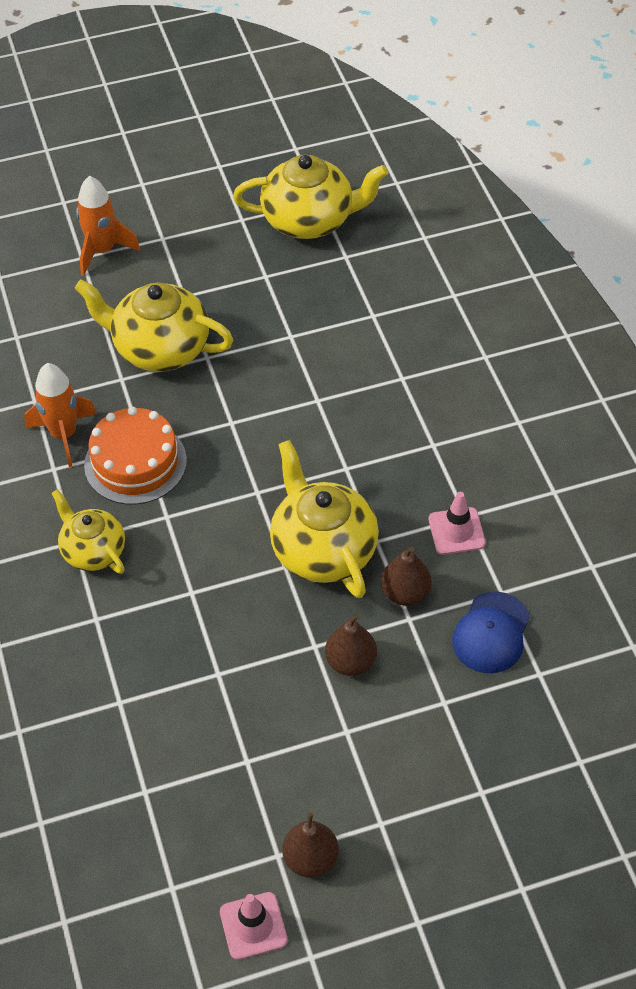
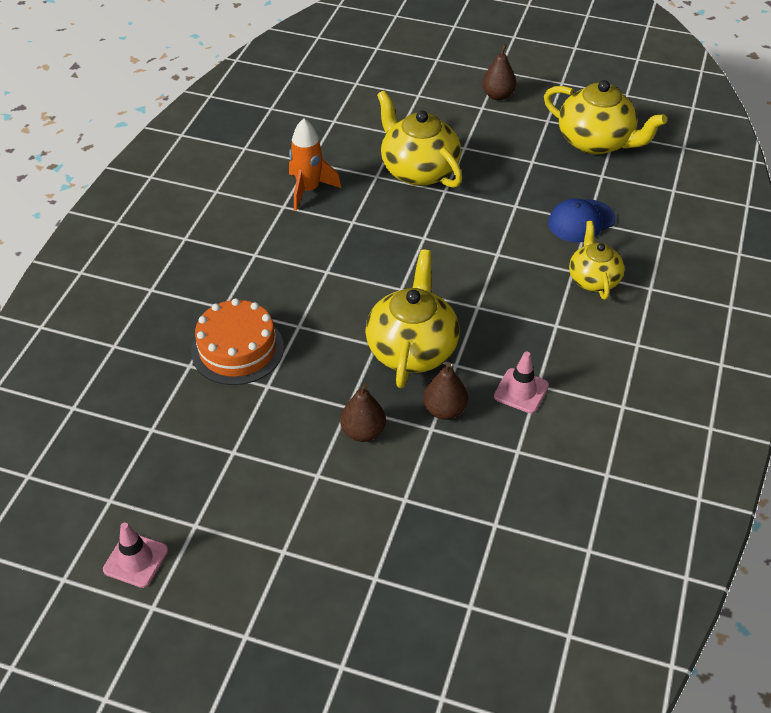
camera: 35 degrees right, 5 degrees down
(93, 551) = (261, 266): yellow teapot -> yellow teapot (593, 279)
(102, 251) = (435, 97): orange rocket -> none
(135, 463) = (337, 229): orange cake -> orange cake (237, 349)
(311, 859) = (214, 542): brown pear -> brown pear (498, 95)
(491, 633) = (484, 474): blue cap -> blue cap (581, 221)

